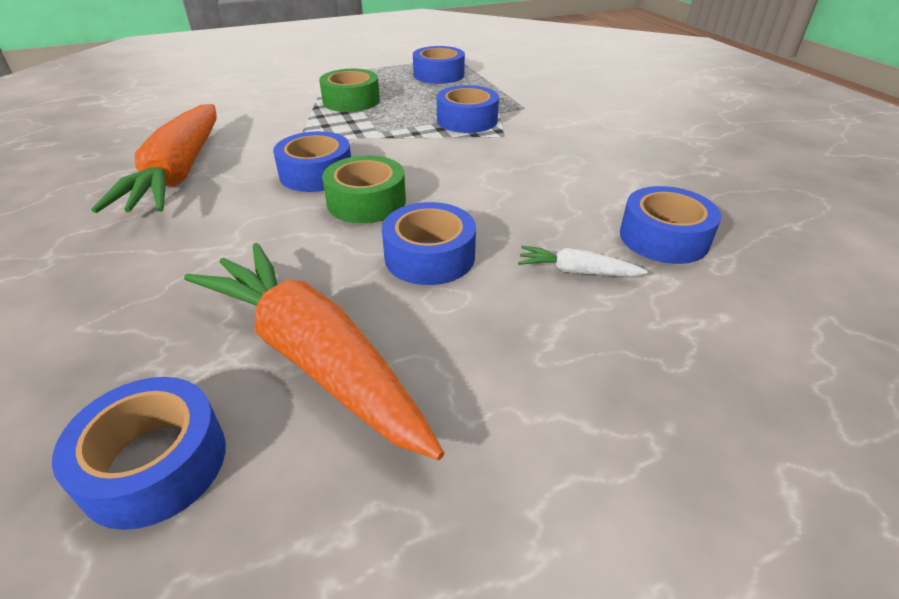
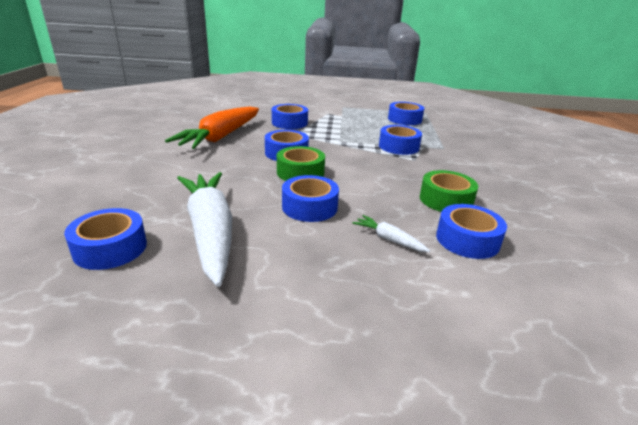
camera: 25 degrees right, 10 degrees down
(276, 118) = (289, 123): none -> blue tape
(313, 356) = (210, 231): orange carrot -> white carrot
(351, 101) = (338, 122): green tape -> green tape (446, 200)

